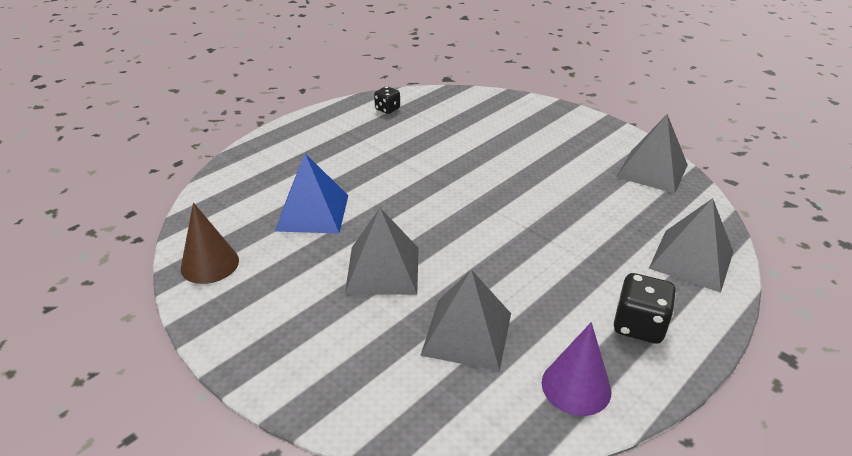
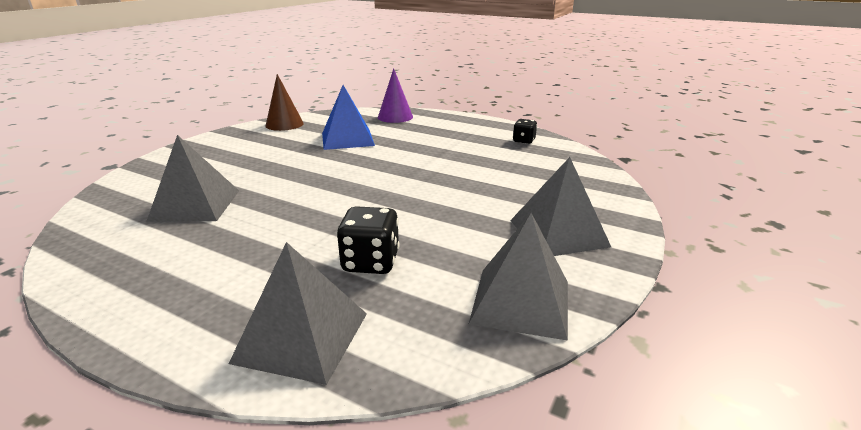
camera: 75 degrees right, 10 degrees down
(383, 269) = (279, 168): grey pyramid -> grey pyramid (558, 233)
(576, 386) = (109, 257): purple cone -> purple cone (395, 117)
(639, 325) = (180, 292): black dice -> black dice (370, 262)

